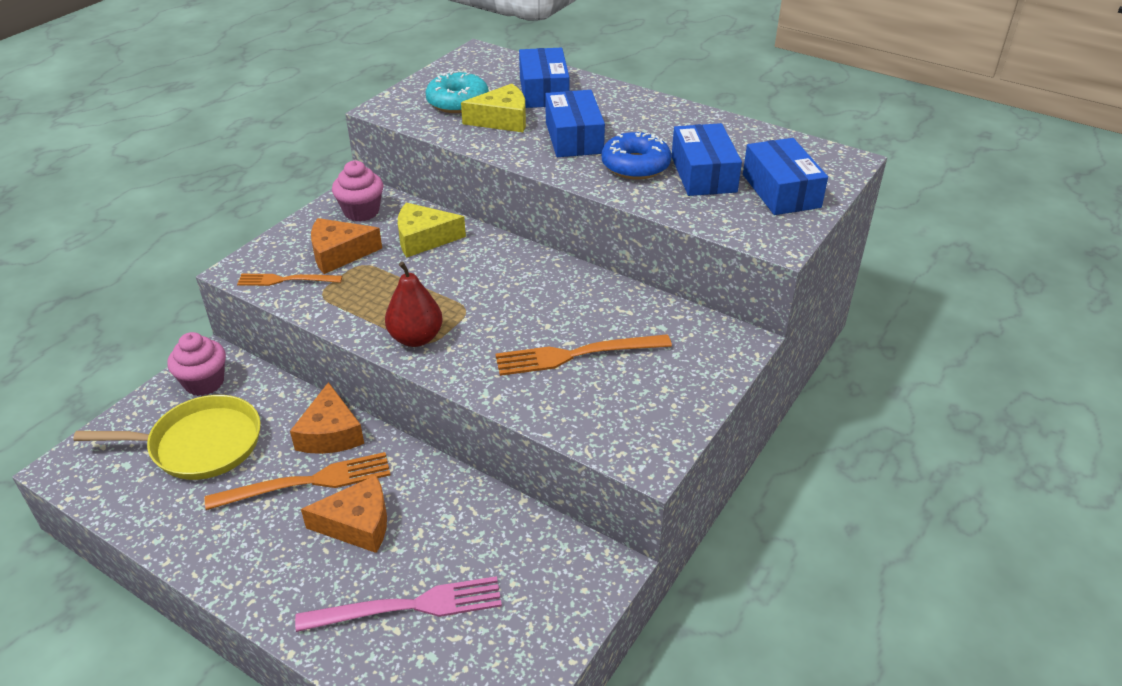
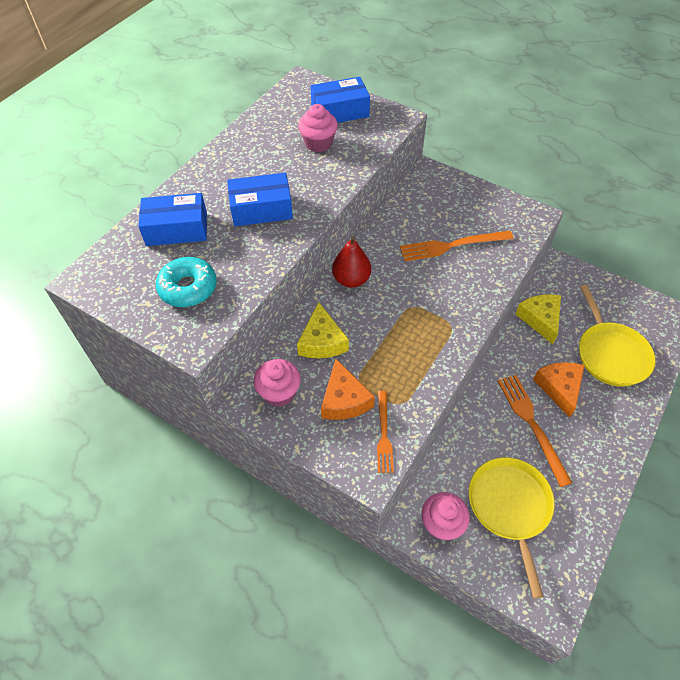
camera: 90 degrees left, 15 degrees up
(330, 433) = (484, 418): orange cheese -> none
(407, 607) = (610, 354): pink fork -> yellow pan
(416, 338) = (447, 333): red pear -> red pear (351, 279)
(502, 120) = (226, 254): yellow cheese -> yellow cheese (540, 319)
(577, 354) = (452, 245): orange fork -> orange fork turned 90 degrees clockwise
(635, 165) = (306, 176): blue donut -> none
(703, 174) = (318, 143): blue box -> pink cupcake

